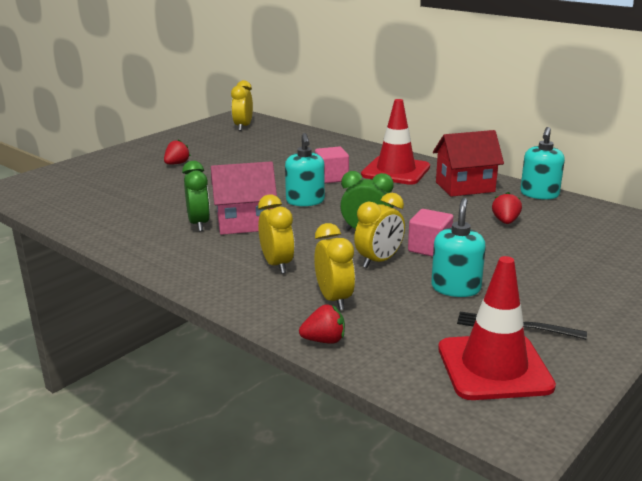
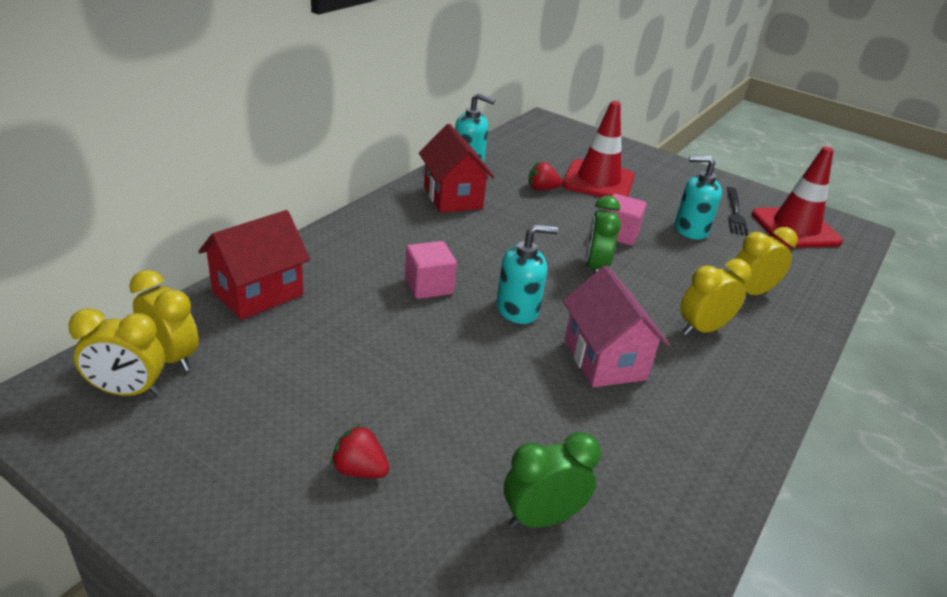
camera: 100 degrees left, 10 degrees up
(199, 224) = (622, 405): green clock -> green clock (542, 518)
(319, 141) = (258, 293): none -> red house
(324, 340) = (819, 300): red strawberry -> none
(379, 261) = (660, 264): yellow clock -> yellow clock (172, 357)
(395, 171) = (401, 235): red traffic cone -> red traffic cone (598, 181)

